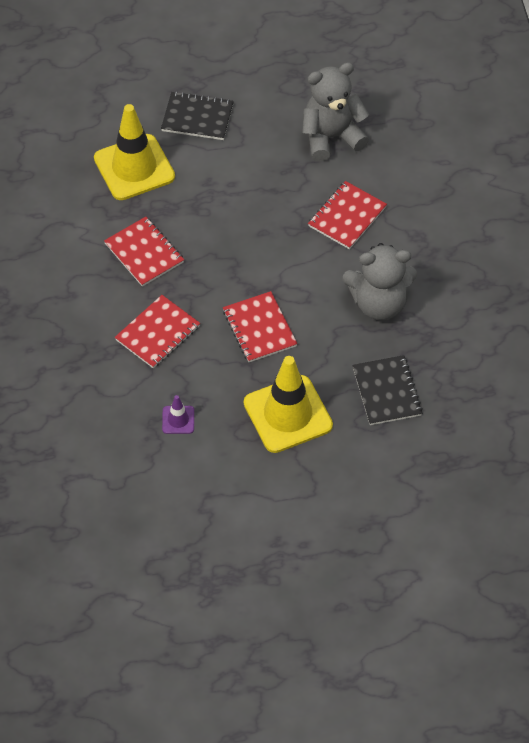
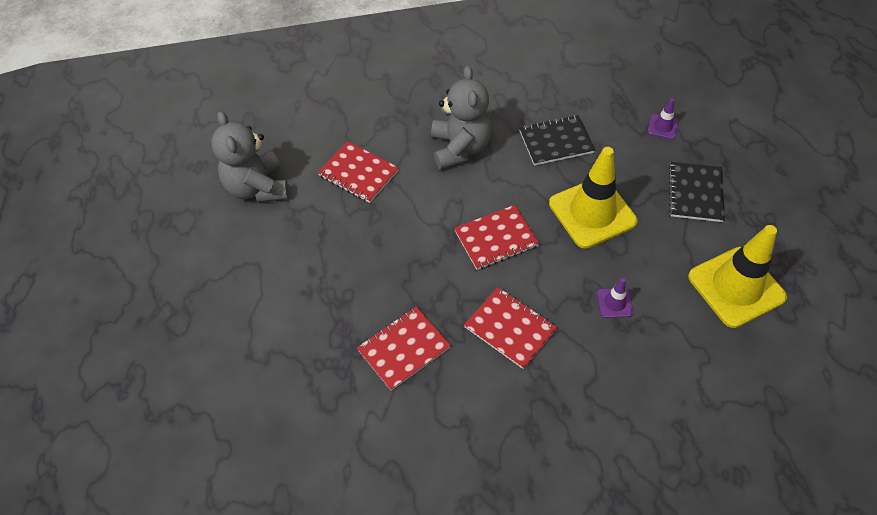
camera: 90 degrees left, 0 degrees up
(134, 167) = (281, 368): yellow traffic cone -> yellow traffic cone (736, 287)
(197, 117) = (214, 307): black notebook -> black notebook (695, 193)
(408, 499) = (663, 127): none -> purple traffic cone

